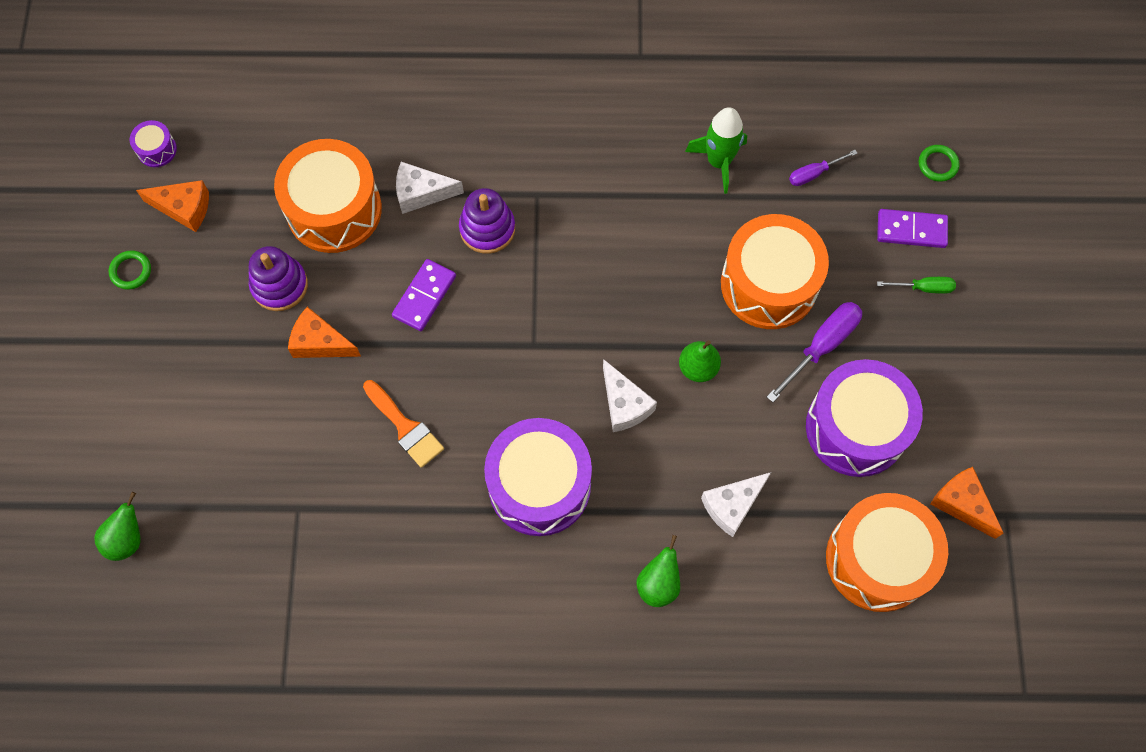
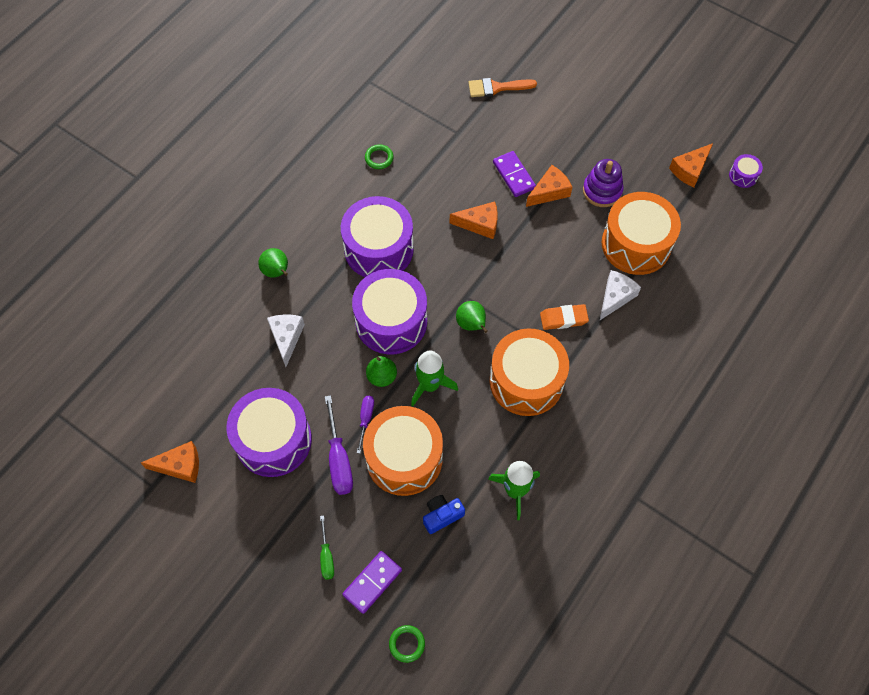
camera: 125 degrees right, 5 degrees down
(127, 539) = (499, 56): green pear -> green pear (471, 324)
(131, 271) = (663, 126): green ring -> green ring (379, 158)
(405, 427) = (465, 204): orange brush -> orange brush (497, 88)
(422, 392) = (480, 224): none -> orange cheese
(424, 296) = (541, 259): purple domino -> purple domino (513, 175)
(487, 229) = (563, 319): purple stacking toy -> orange eraser
(624, 404) = (391, 321): white cheese -> purple drum
(669, 312) = (430, 385): none -> green rocket
(797, 211) = (442, 515): none -> blue camera
(813, 174) = (462, 548): purple screwdriver -> purple screwdriver (365, 419)
(878, 559) = (192, 393): orange drum -> orange drum (526, 381)
(924, 288) = (326, 556): green screwdriver -> green screwdriver turned 45 degrees counterclockwise

